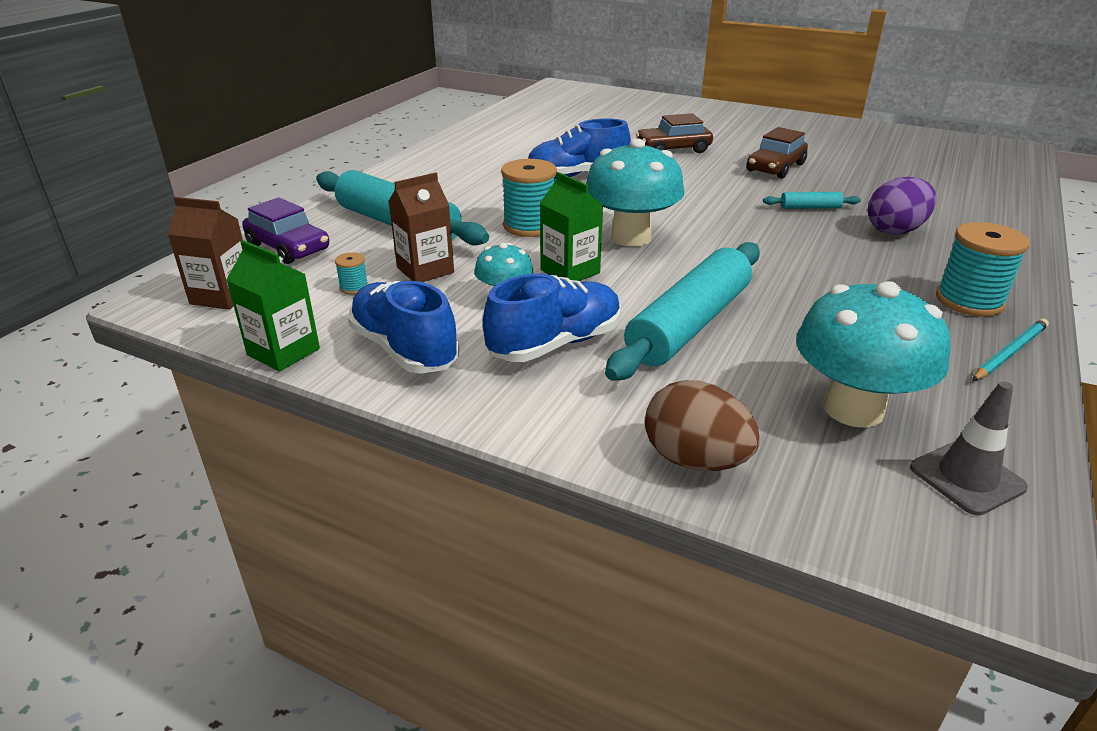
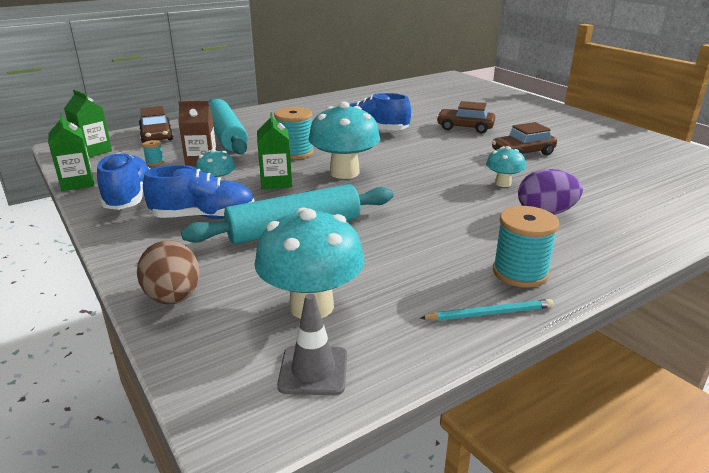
camera: 30 degrees right, 5 degrees down
(222, 296) = (93, 151): brown carton -> green carton
(288, 247) = (156, 136): purple car -> brown car
(810, 208) = (503, 183): turquoise rolling pin -> turquoise mushroom

